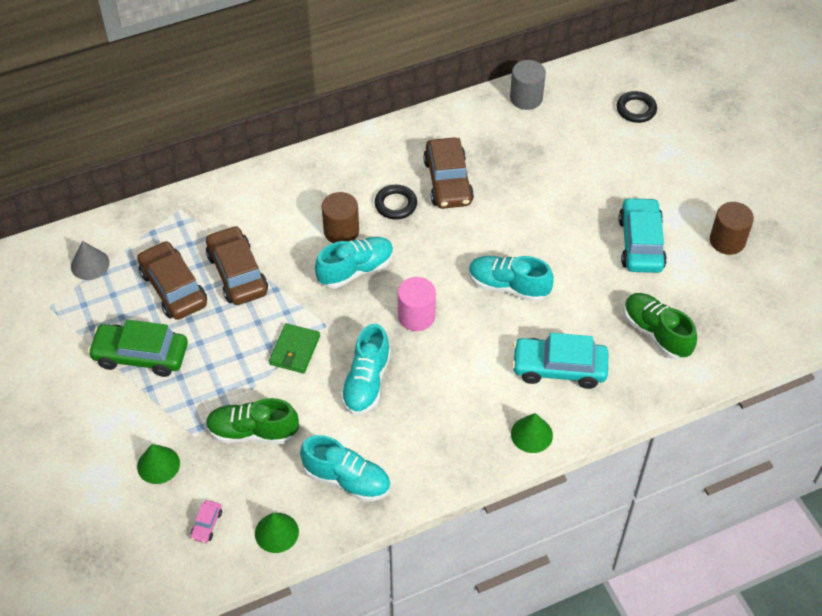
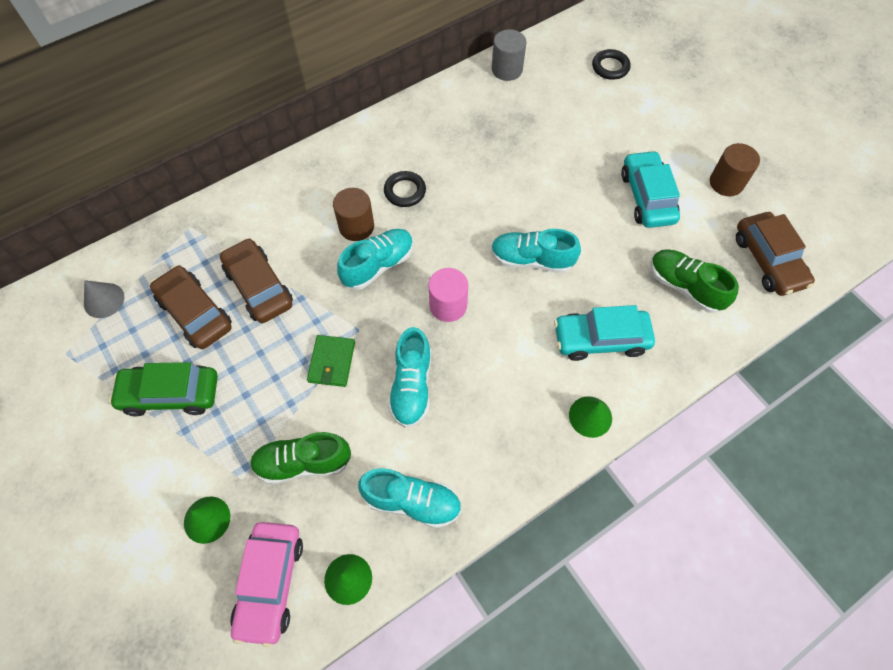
camera: 10 degrees left, 10 degrees up
(207, 524) = (270, 583): pink car -> pink car, size x2.29
(448, 181) = (451, 161): brown car -> brown car (768, 260)

